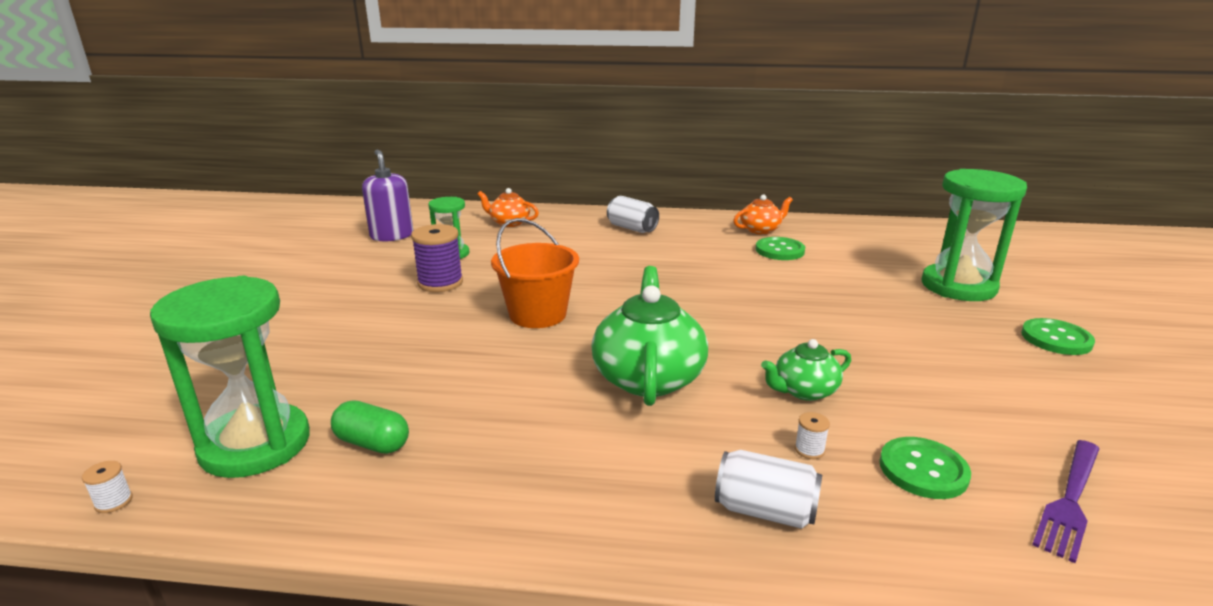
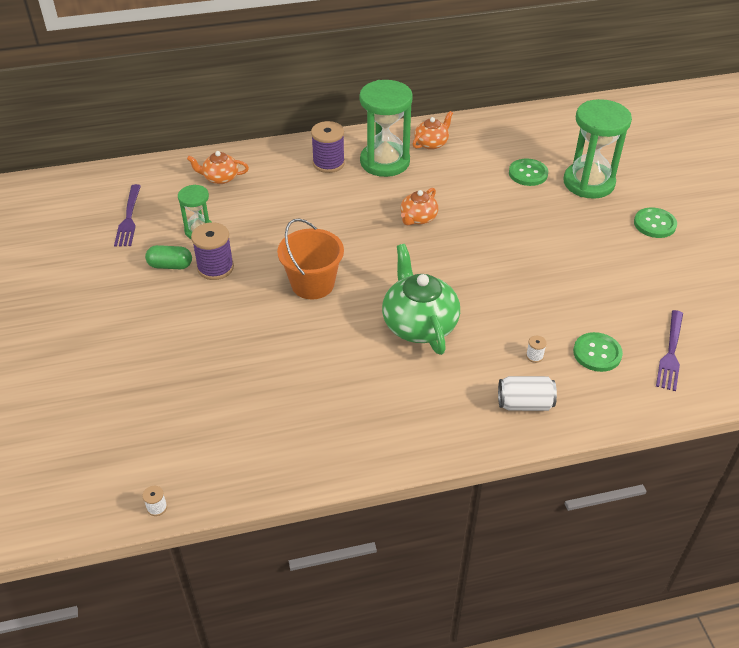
camera: 20 degrees left, 20 degrees up
(255, 445) = (206, 446): green hourglass -> green hourglass (385, 162)
(372, 443) = (279, 423): green capsule -> green capsule (170, 265)
(392, 235) = (129, 218): purple soap dispenser -> purple fork
(632, 228) = (328, 163): white can -> purple spool
(709, 282) = (418, 218): none -> orange teapot
(779, 250) = (455, 167): green button -> green button (528, 173)
(804, 391) = (517, 310): green teapot -> none

